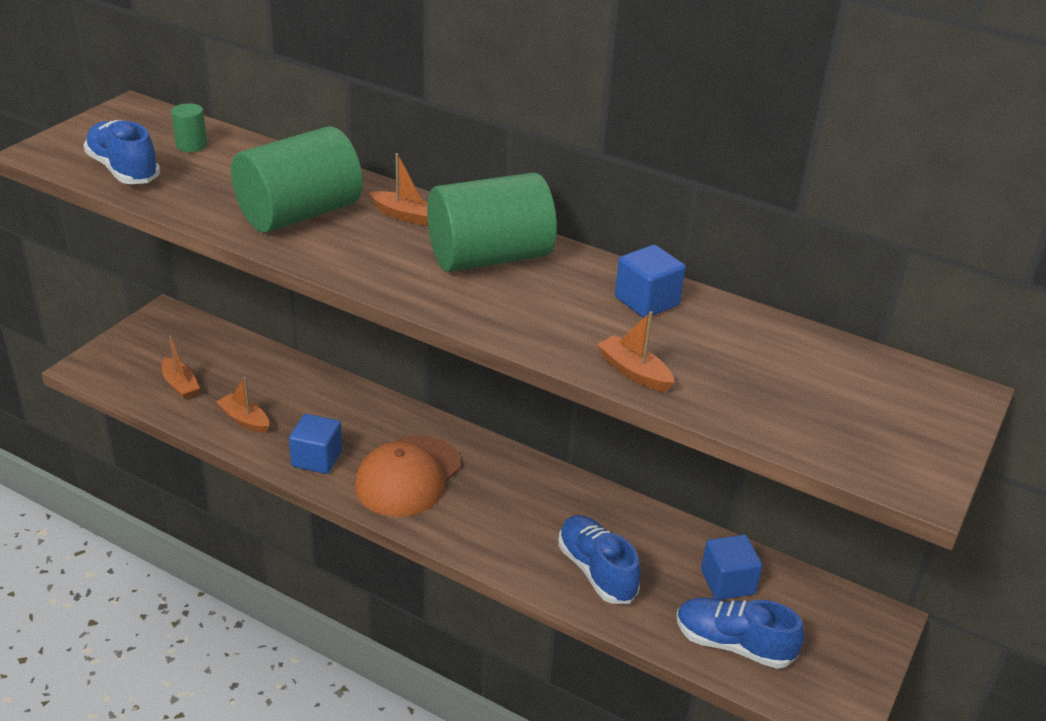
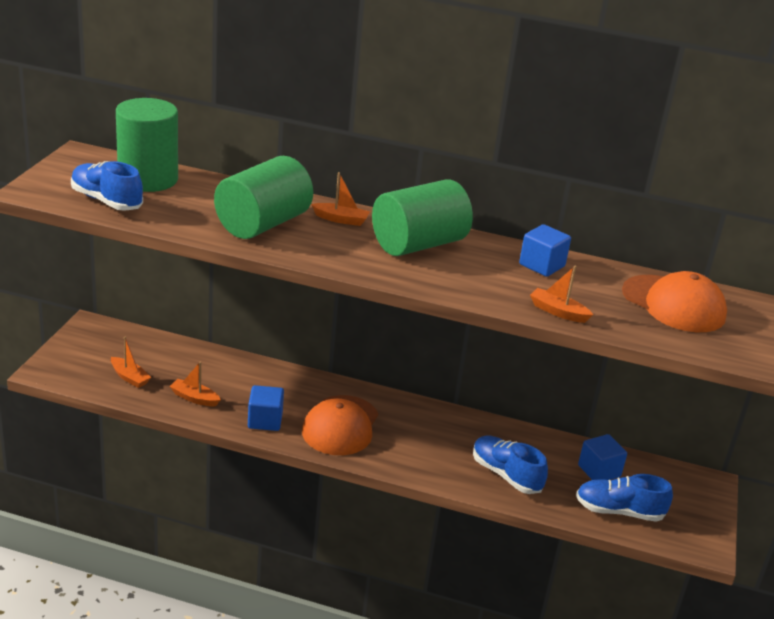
camera: 15 degrees left, 5 degrees down
(191, 145) = (148, 179): green cylinder -> green cylinder, size x2.42
(813, 376) = (673, 304): none -> orange cap

